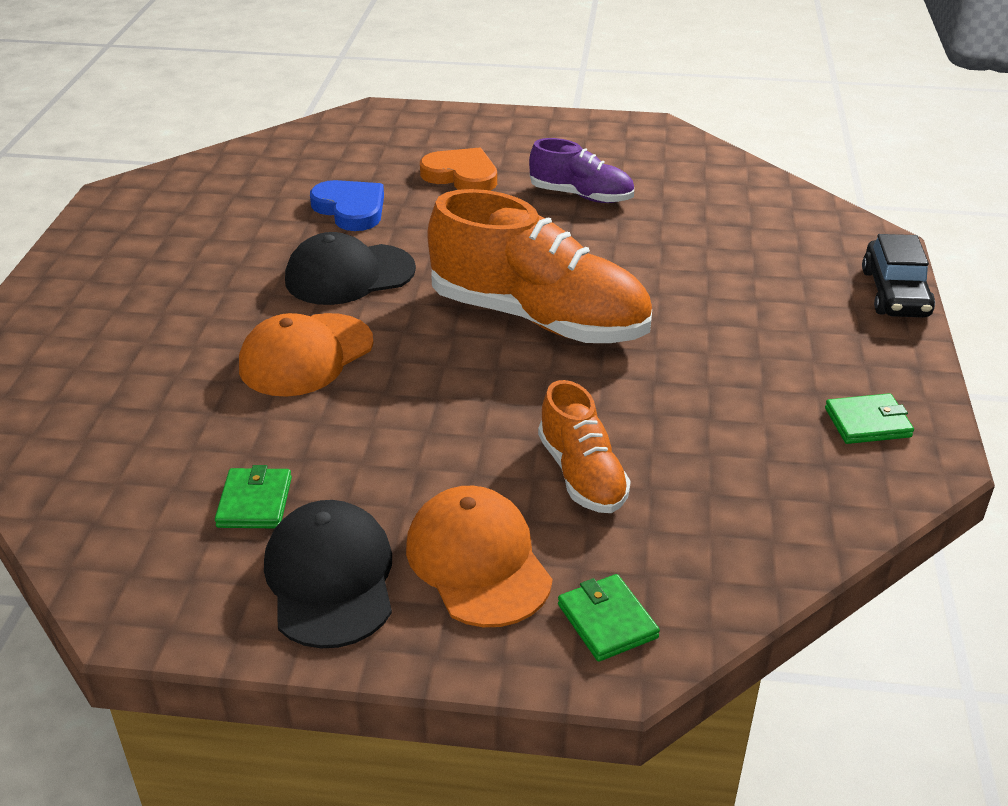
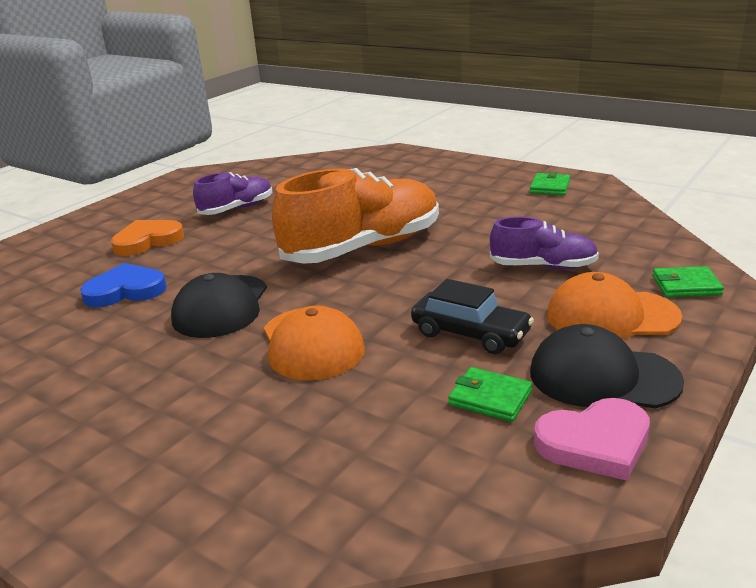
camera: 60 degrees left, 10 degrees down
(201, 594) = (595, 443): none -> pink heart
(582, 474) = (543, 266): orange shoe -> purple shoe
(895, 293) = (444, 157): black car -> black car (470, 334)

